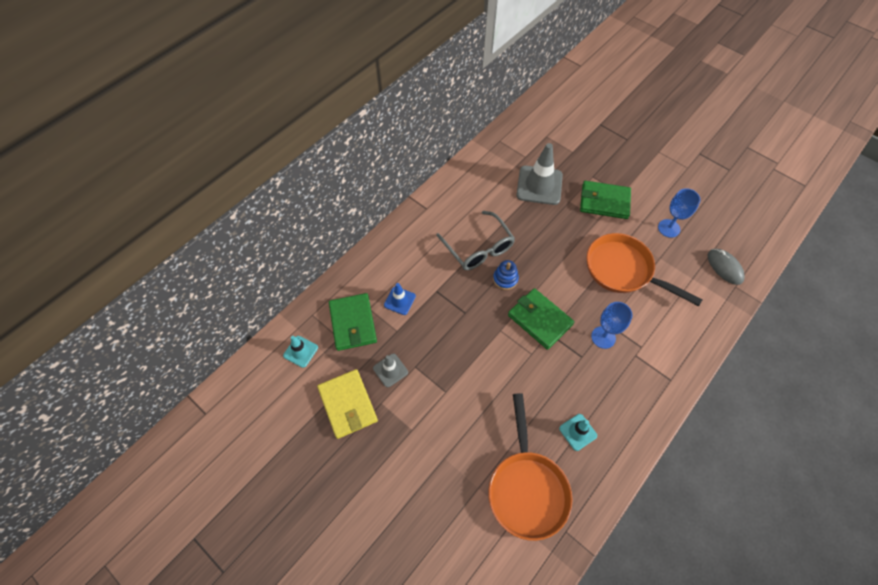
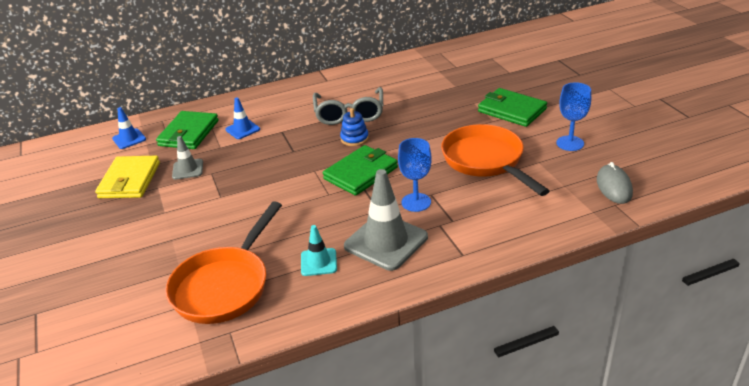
camera: 30 degrees right, 25 degrees down
(300, 351) = (129, 139): turquoise traffic cone -> blue traffic cone
(539, 185) = (451, 87): grey traffic cone -> grey traffic cone (386, 242)
(539, 319) = (361, 173): green wallet -> green wallet turned 60 degrees clockwise

